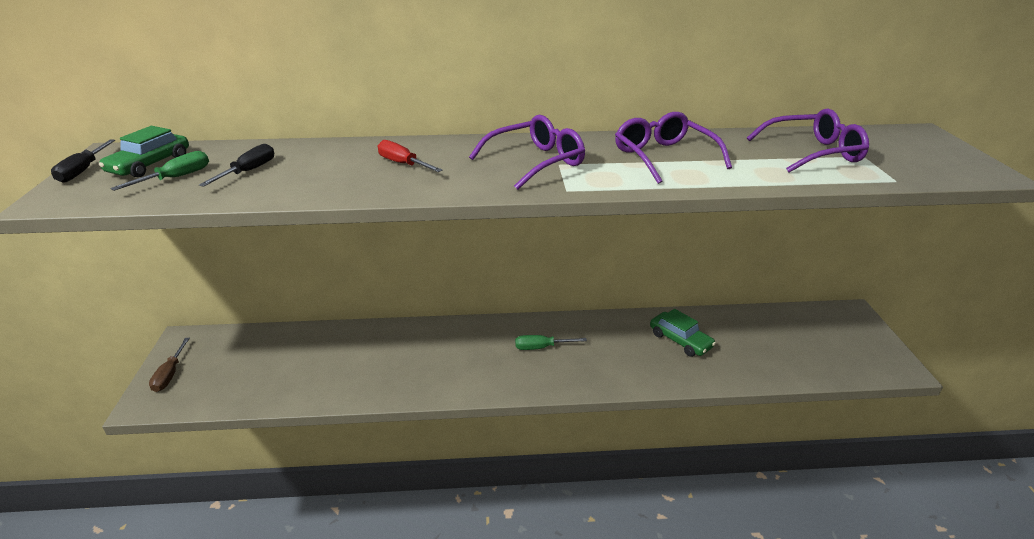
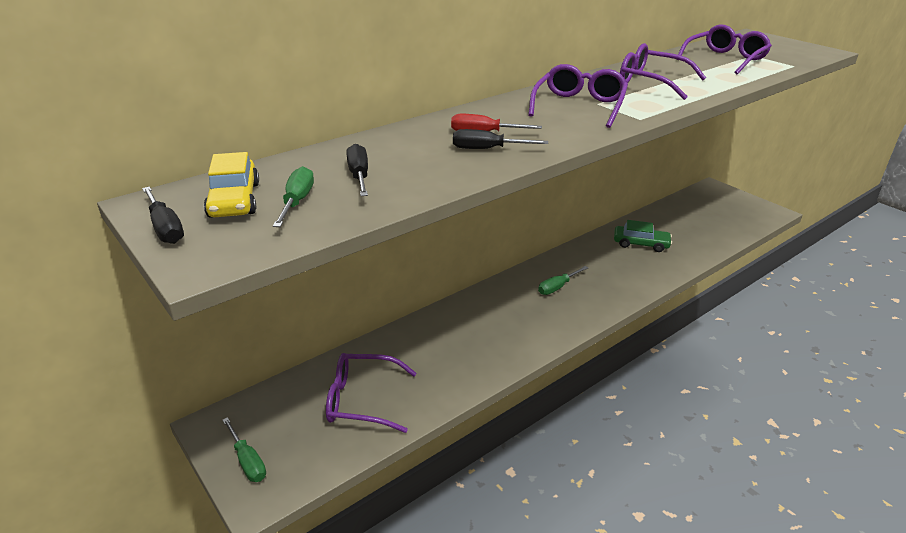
camera: 35 degrees left, 0 degrees up
(149, 164) = (234, 200): green car -> yellow car
(170, 374) = (247, 461): brown screwdriver -> green screwdriver
(281, 368) = (361, 400): none -> purple glasses
(375, 178) = (487, 149): none -> black screwdriver

